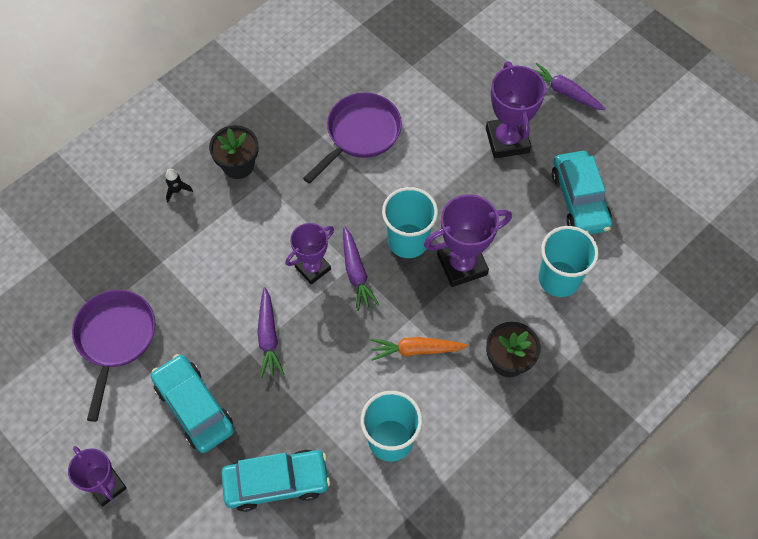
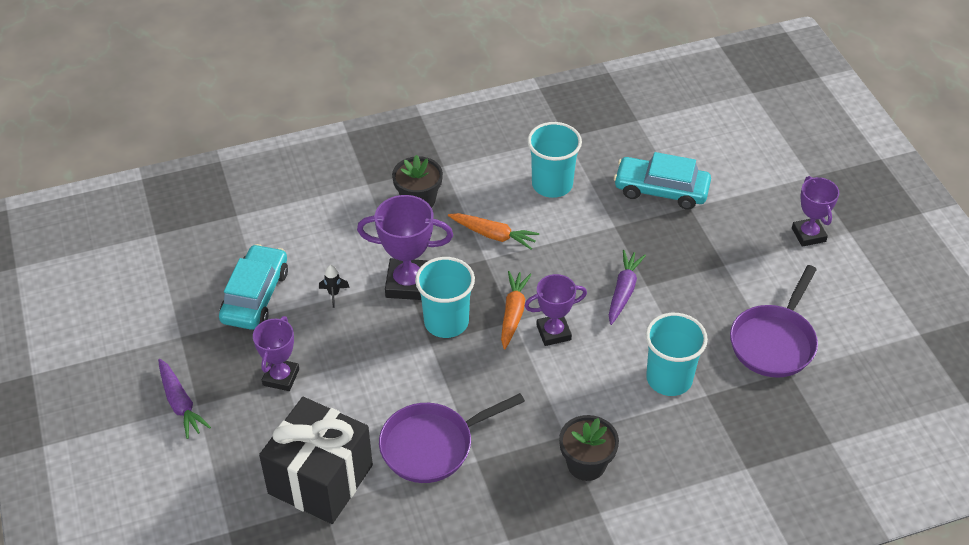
camera: 155 degrees left, 15 degrees down
(177, 190) = (666, 462): black rocket -> black rocket (334, 294)
(194, 407) = (713, 262): turquoise car -> none
(356, 272) = (513, 313): purple carrot -> orange carrot
(425, 80) = (320, 479): none -> black gift
(507, 140) = (281, 377): purple trophy -> purple trophy, size x0.66
(559, 279) = (328, 241): turquoise cup -> turquoise cup (669, 379)

